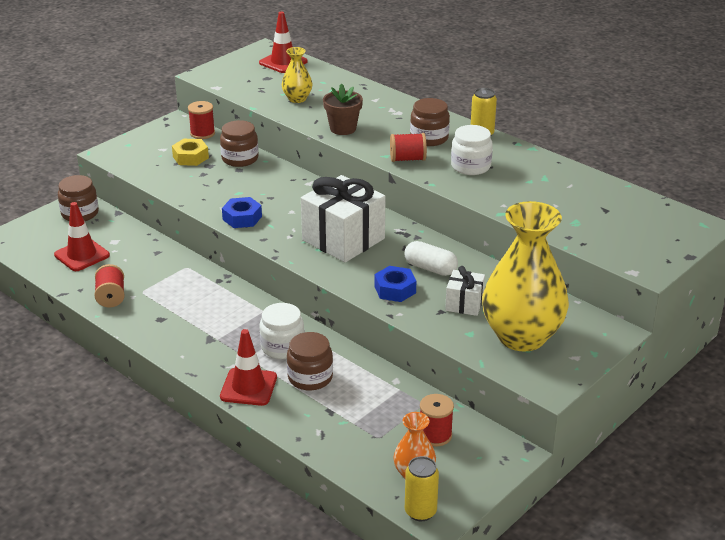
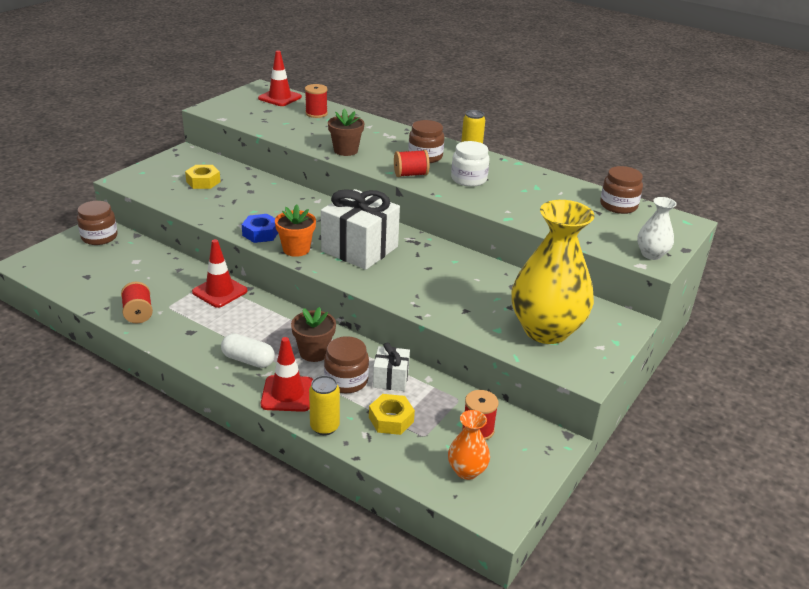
camera: 10 degrees left, 0 degrees up
(82, 255) = (105, 275): red traffic cone -> red traffic cone (220, 291)
(202, 133) = (211, 161): red spool -> red spool (316, 113)
(240, 159) = (250, 182): brown jar -> brown jar (618, 205)
(276, 237) = (296, 249): none -> orange flower pot
(282, 347) = (314, 352): white jar -> brown flower pot
(297, 99) = (298, 127): yellow vase -> none
(348, 419) = (391, 419): none -> yellow nut
(395, 289) = (418, 292): blue nut -> none
(420, 512) = (482, 510): yellow can -> yellow can (324, 427)
(430, 268) = (446, 271): white capsule -> white capsule (248, 360)
(464, 304) = (485, 302): white gift -> white gift (391, 379)
(648, 260) = (651, 254): none -> white vase

